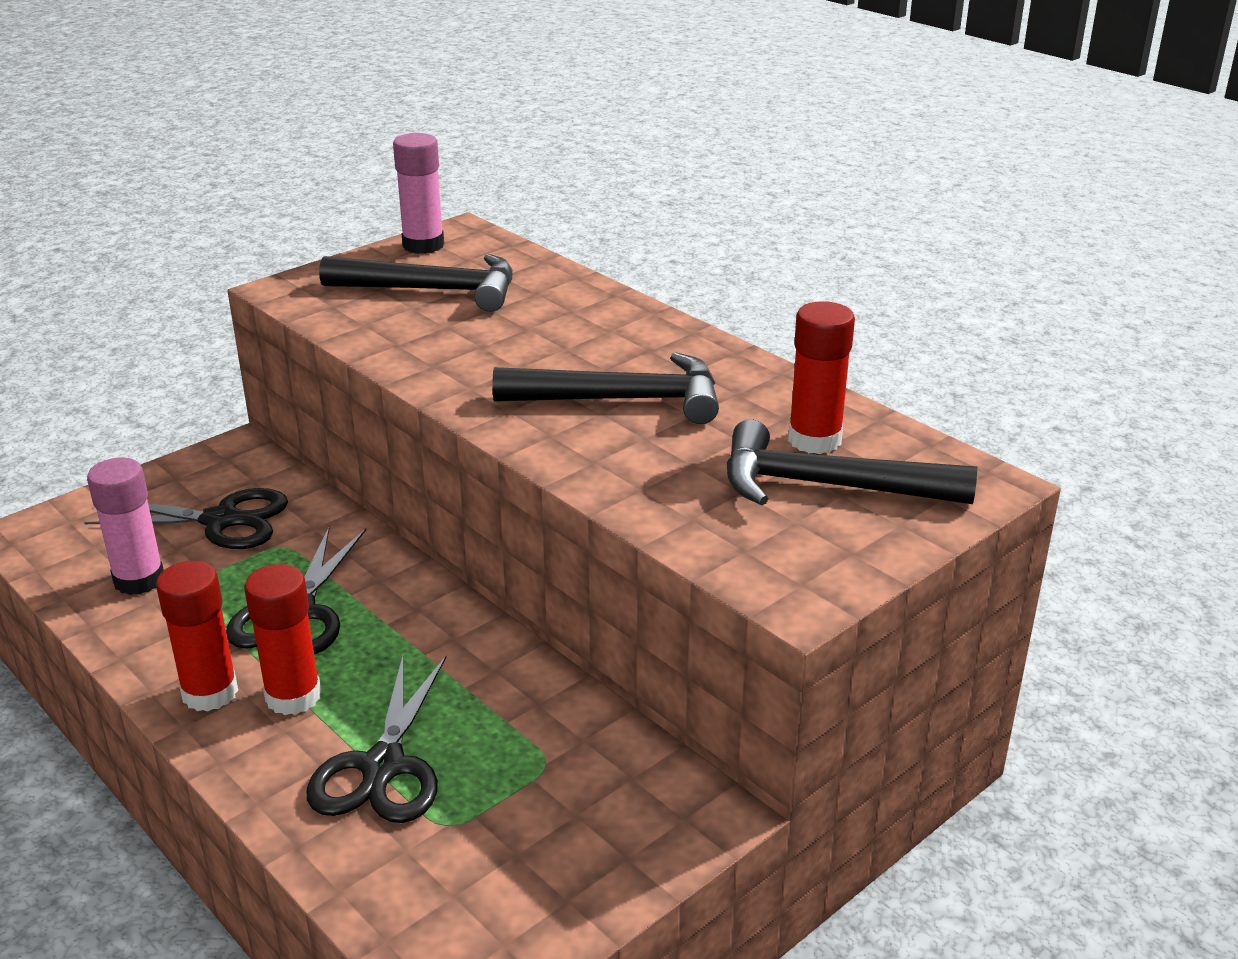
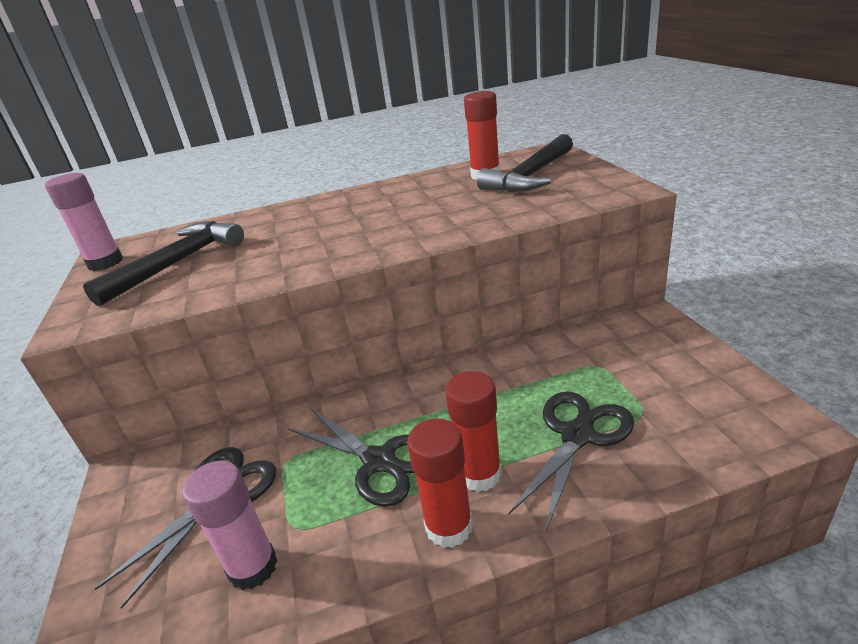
camera: 60 degrees left, 0 degrees up
(382, 767) = (578, 435): black scissors -> black scissors turned 90 degrees counterclockwise
(622, 400) = (398, 214): black hammer -> none

